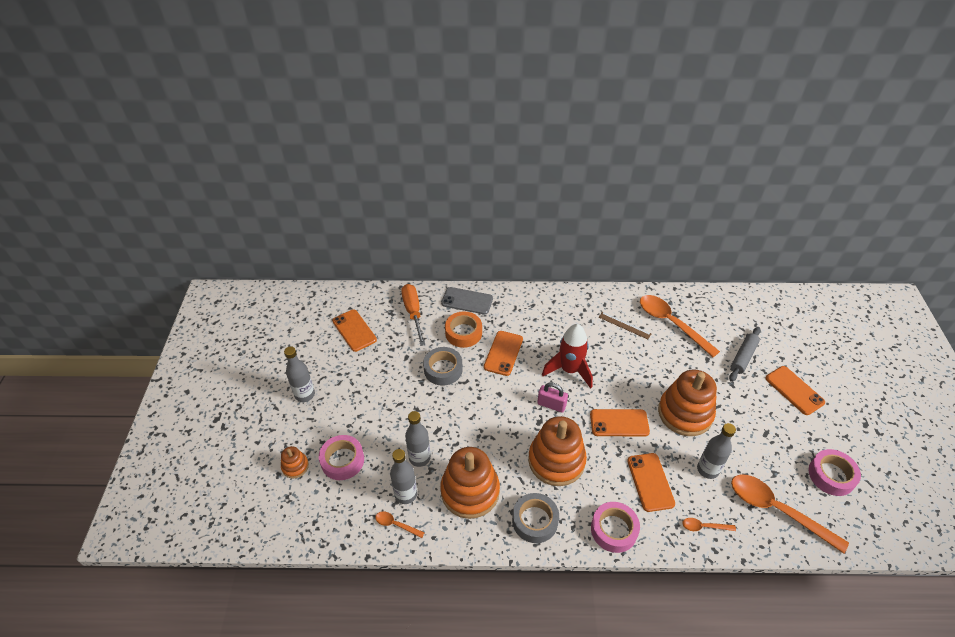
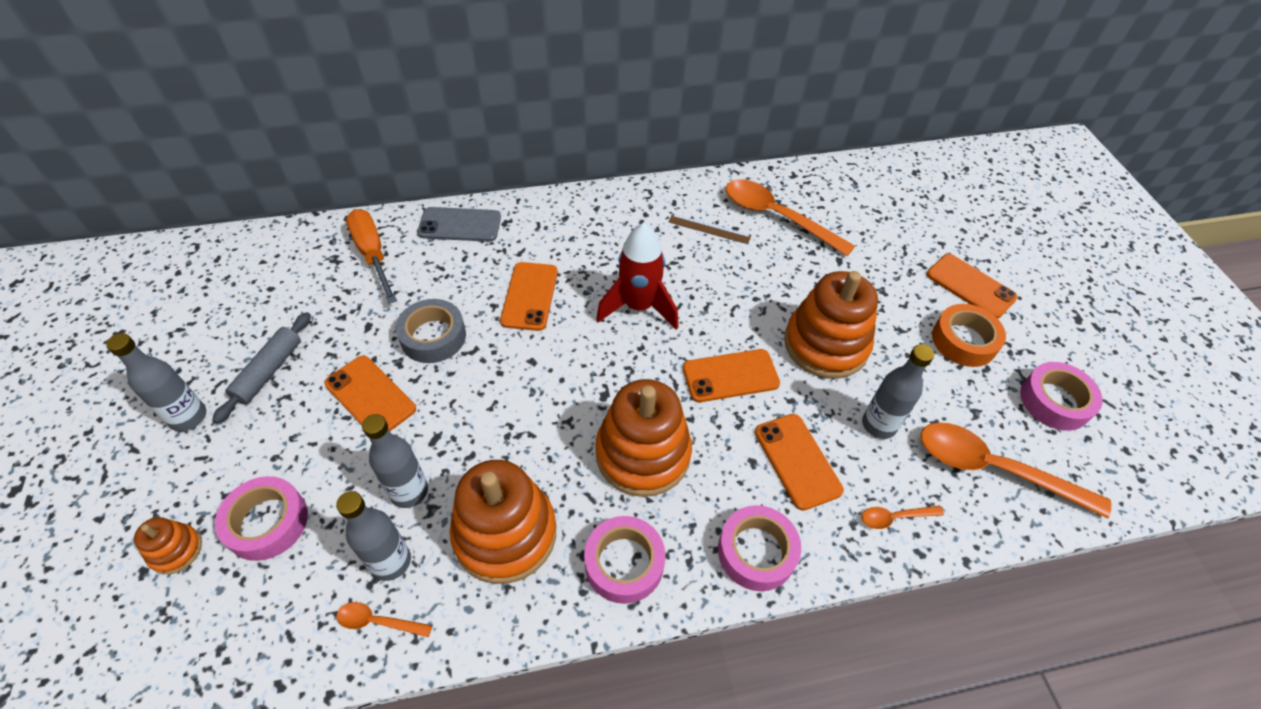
camera: 15 degrees left, 5 degrees up
(354, 330) = (273, 296): orange phone -> orange phone (370, 396)
(463, 333) = (460, 274): orange tape -> orange tape (964, 341)
(535, 521) = (624, 563): grey tape -> pink tape
(551, 405) = (619, 365): pink padlock -> none
(743, 357) = (888, 250): grey rolling pin -> grey rolling pin (269, 371)

